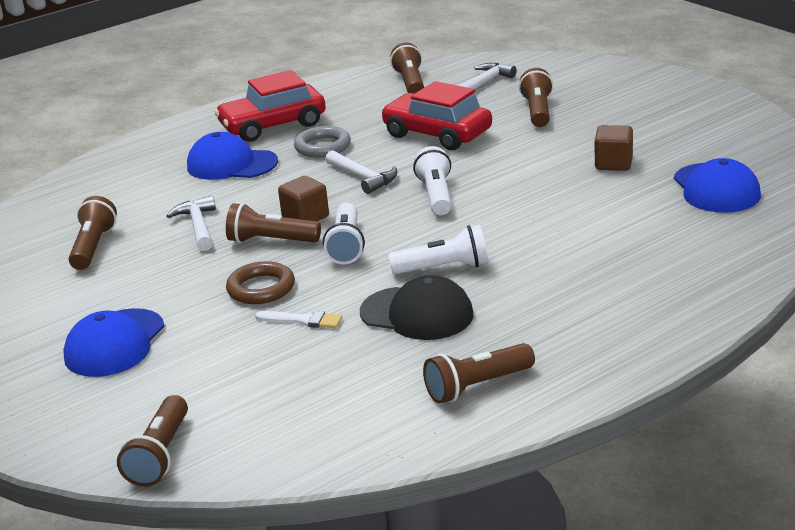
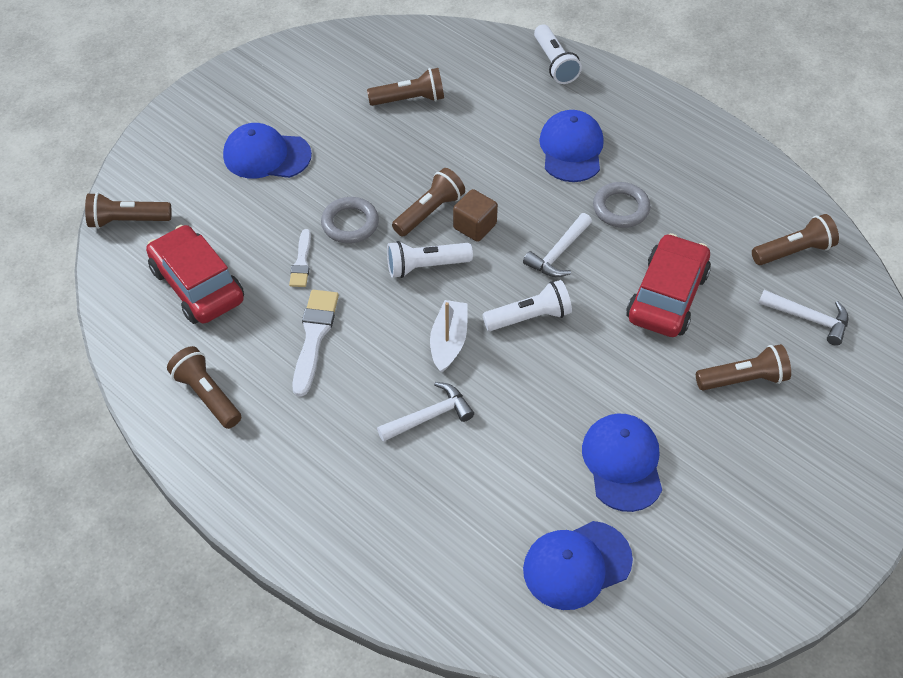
camera: 75 degrees right, 25 degrees up
(198, 226) = (451, 156): white hammer -> white hammer (430, 416)
(261, 288) = (350, 223): brown ring -> grey ring
(271, 241) = (429, 212): brown flashlight -> brown flashlight turned 45 degrees clockwise
(273, 125) = (661, 159): red car -> red car (197, 285)
(417, 314) = (314, 337): black cap -> white brush
(444, 268) = (391, 344): white flashlight -> white flashlight (555, 63)
(451, 237) = (448, 341): none -> white boat
(613, 163) = (622, 463): brown cube -> blue cap

